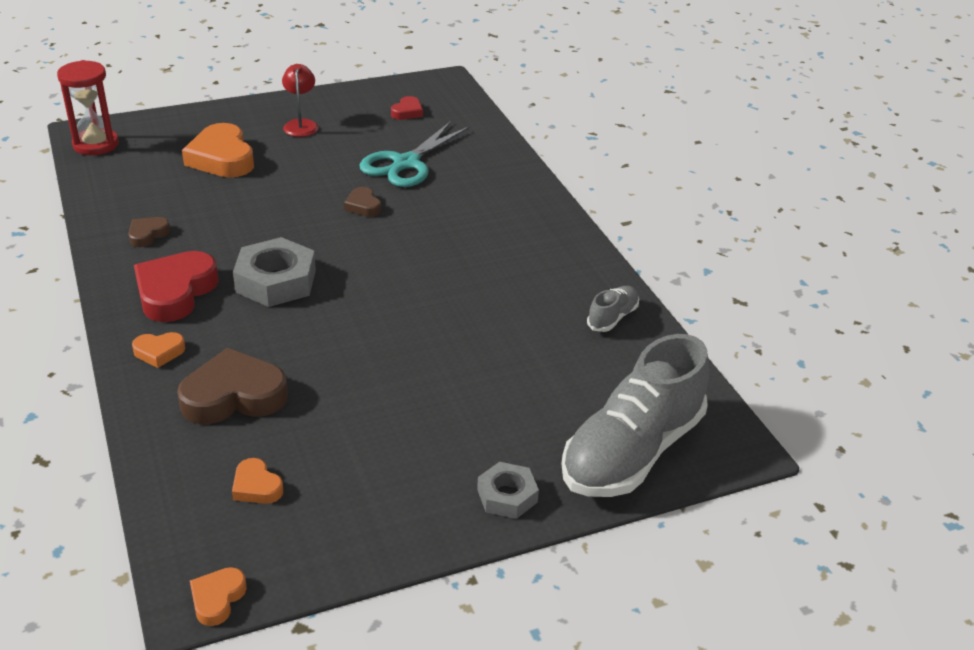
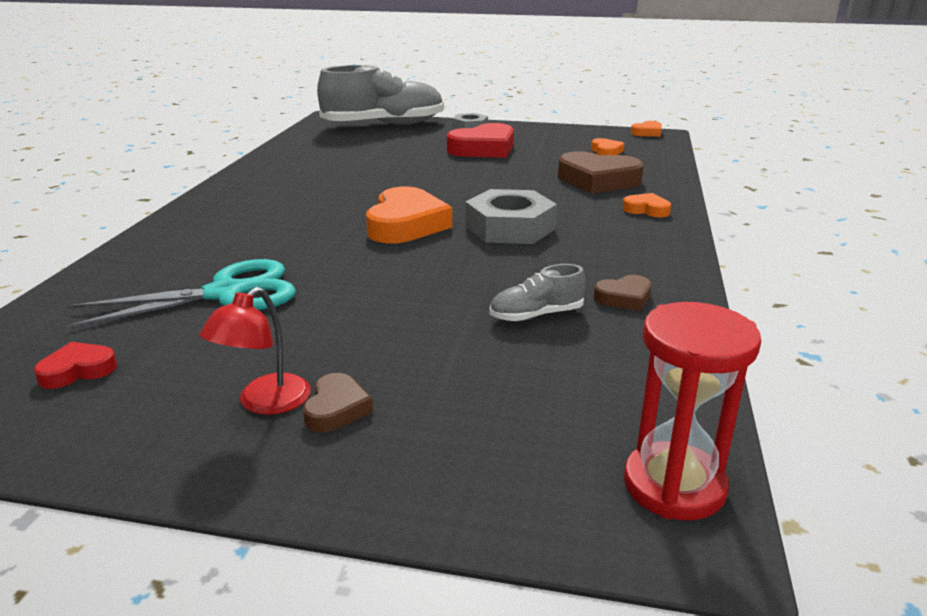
camera: 145 degrees left, 10 degrees down
(175, 292) = (614, 241): red heart -> red heart (483, 149)
(222, 158) = (455, 377): orange heart -> orange heart (406, 224)
(363, 206) = (347, 263): brown heart -> brown heart (336, 409)
(612, 317) = (287, 158): grey shoe -> grey shoe (536, 315)

